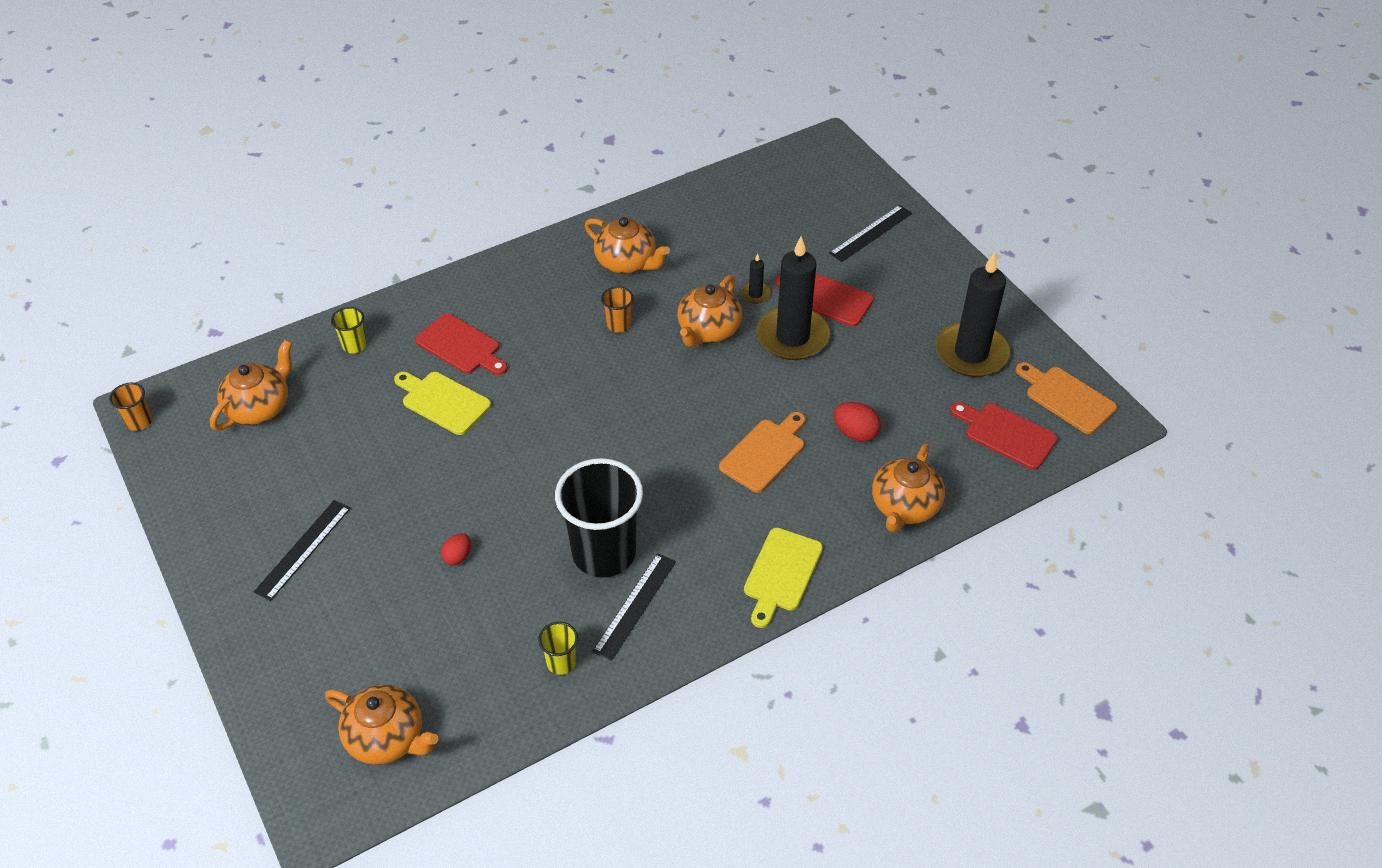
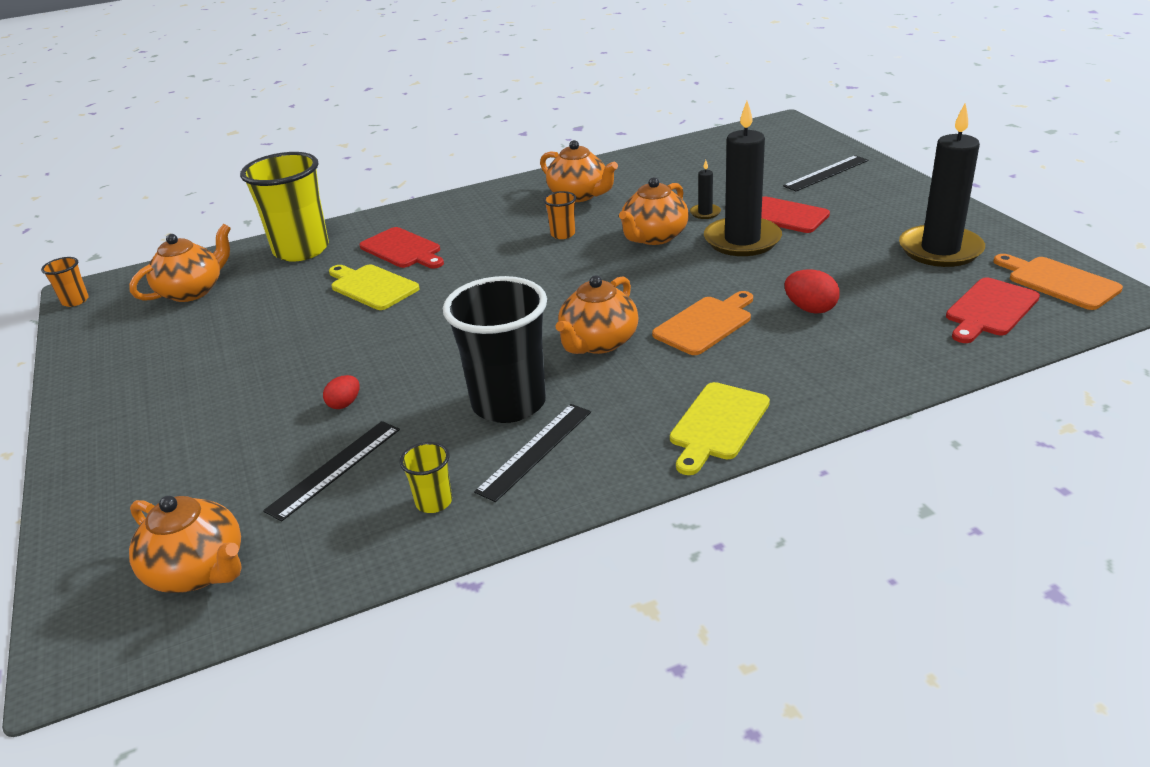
camera: 10 degrees right, 15 degrees down
(303, 549) = (183, 395): black ruler -> black ruler (335, 469)
(354, 345) = (301, 250): yellow cup -> yellow cup, size x2.29
(904, 507) = (870, 368): orange teapot -> orange teapot (598, 342)
(1006, 434) = (989, 310): red cutting board -> red cutting board turned 90 degrees counterclockwise

